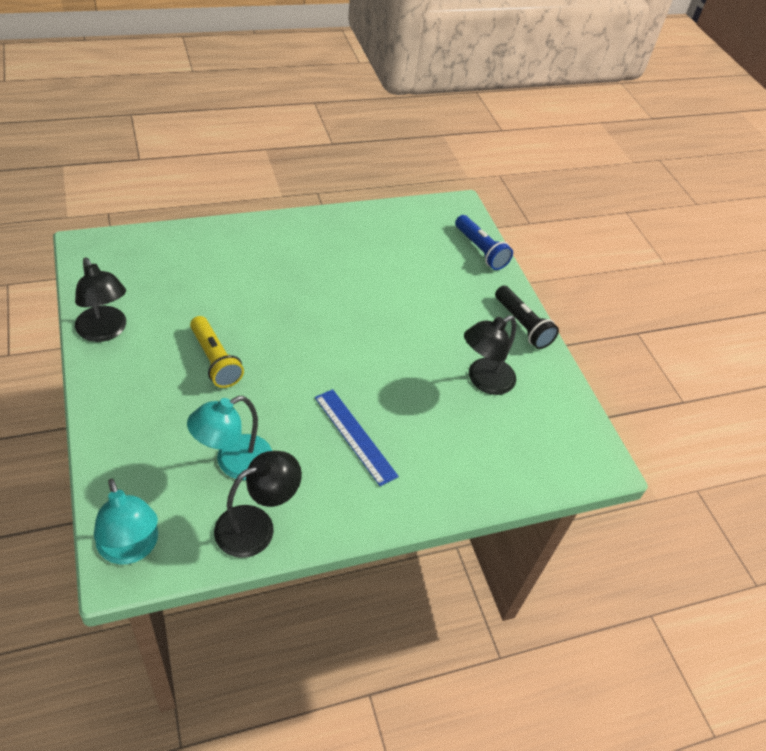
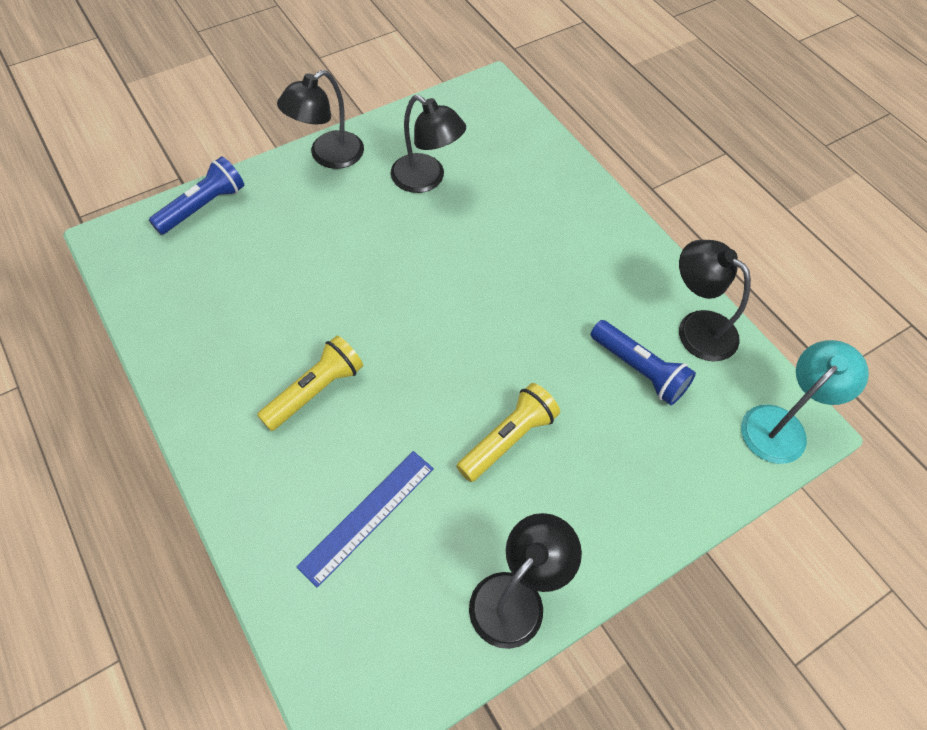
camera: 100 degrees left, 10 degrees up
(234, 463) = (639, 370): turquoise lamp -> blue flashlight
(300, 274) = (315, 391): none -> yellow flashlight
(355, 436) = (551, 272): blue ruler -> blue ruler (367, 516)
(522, 325) = (328, 156): black flashlight -> black lamp

